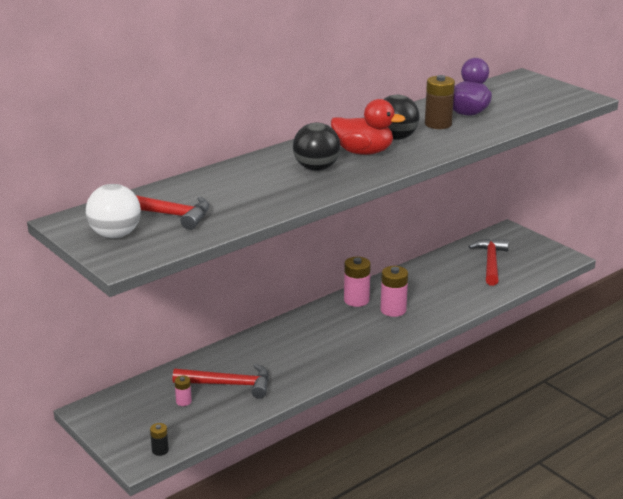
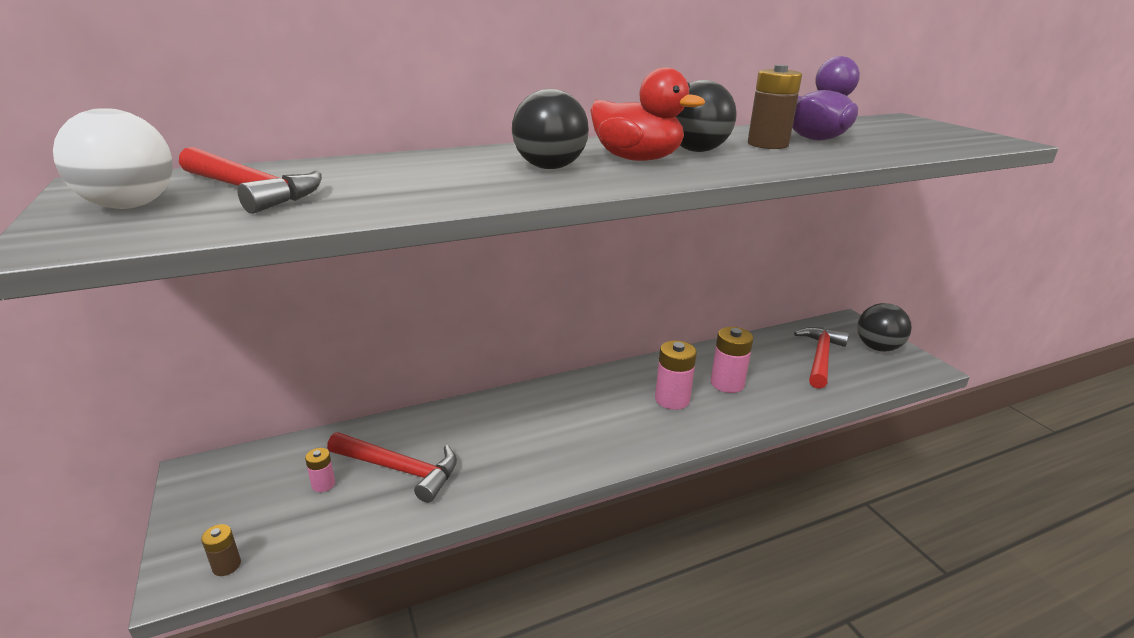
camera: 15 degrees right, 0 degrees up
(160, 450) = (226, 565): black battery -> brown battery
(356, 300) = (629, 378): pink battery -> pink battery (727, 383)
(531, 248) = (877, 348): none -> black ball

